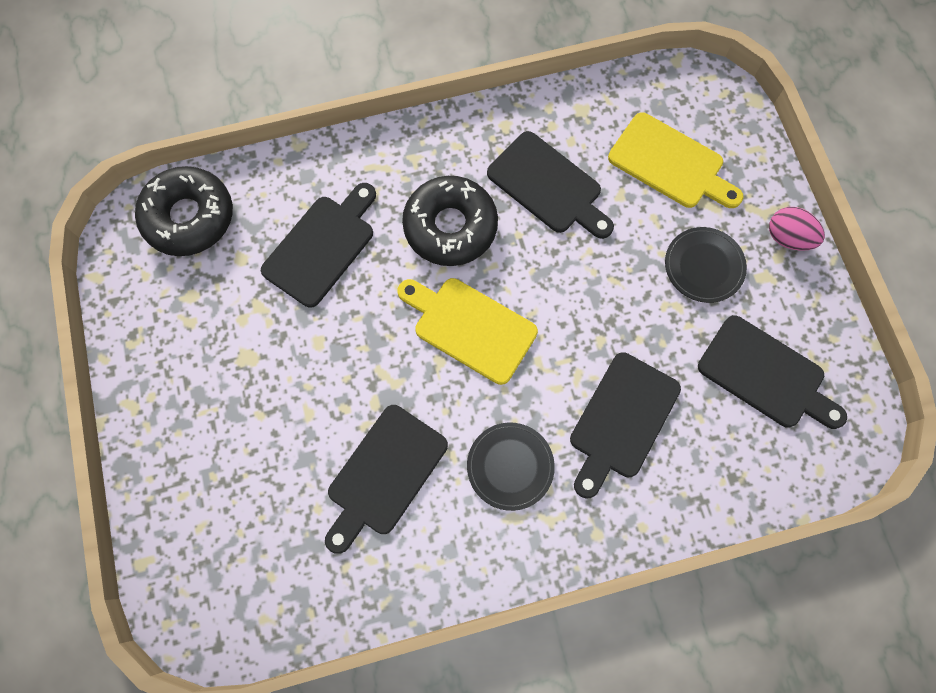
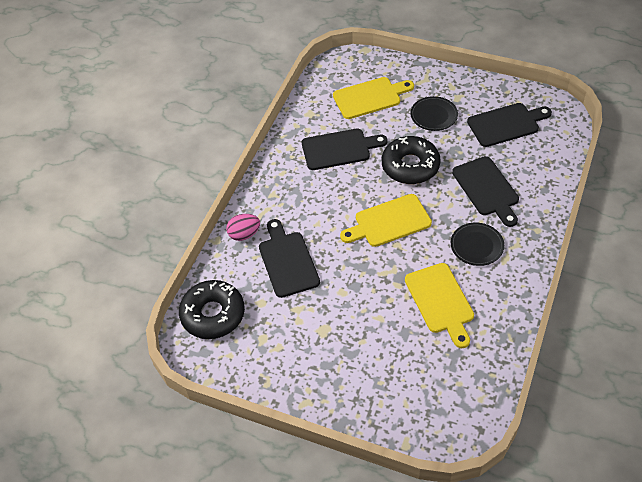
camera: 50 degrees left, 20 degrees down
(384, 474) = (440, 301): black cutting board -> yellow cutting board
(450, 227) = (326, 200): black donut -> black donut (410, 166)
(787, 238) = (445, 78): pink egg -> pink egg (244, 234)

